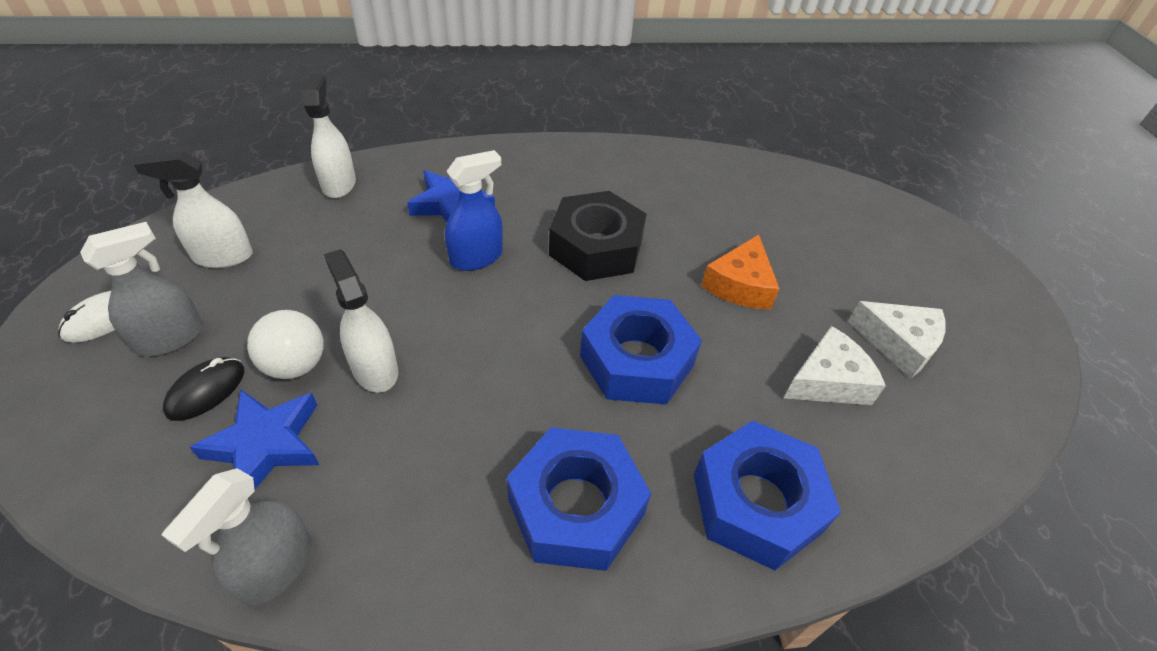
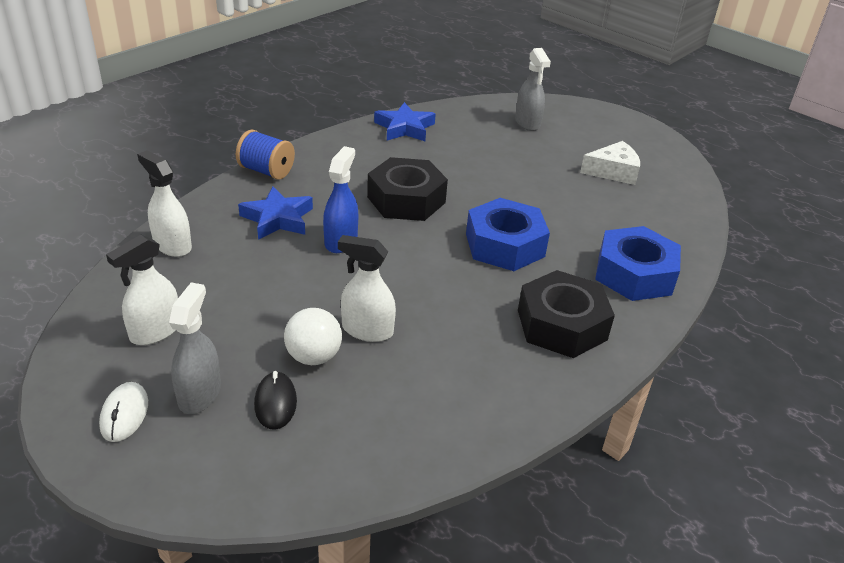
camera: 40 degrees left, 10 degrees down
(266, 444) = (360, 402): blue star -> blue star (404, 128)
(276, 567) = (454, 444): grey spray bottle -> grey spray bottle (527, 123)
(504, 151) = (266, 171): none -> blue spool
(576, 507) = (561, 325): blue nut -> black nut
(740, 285) = (509, 181): orange cheese -> none
(828, 380) = (603, 205): white cheese -> none

